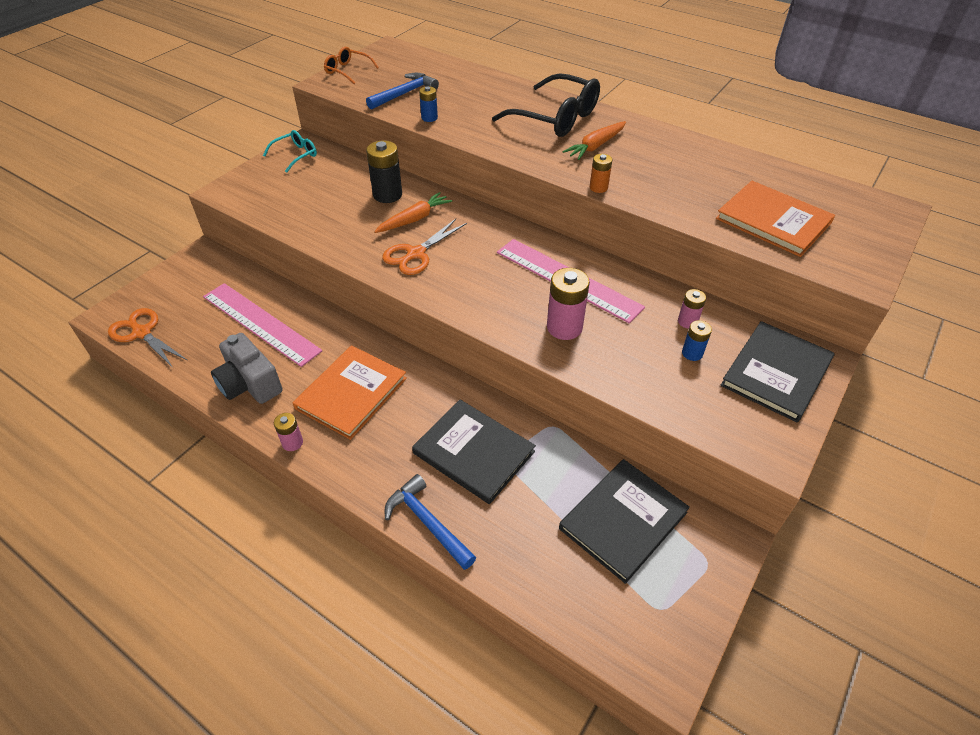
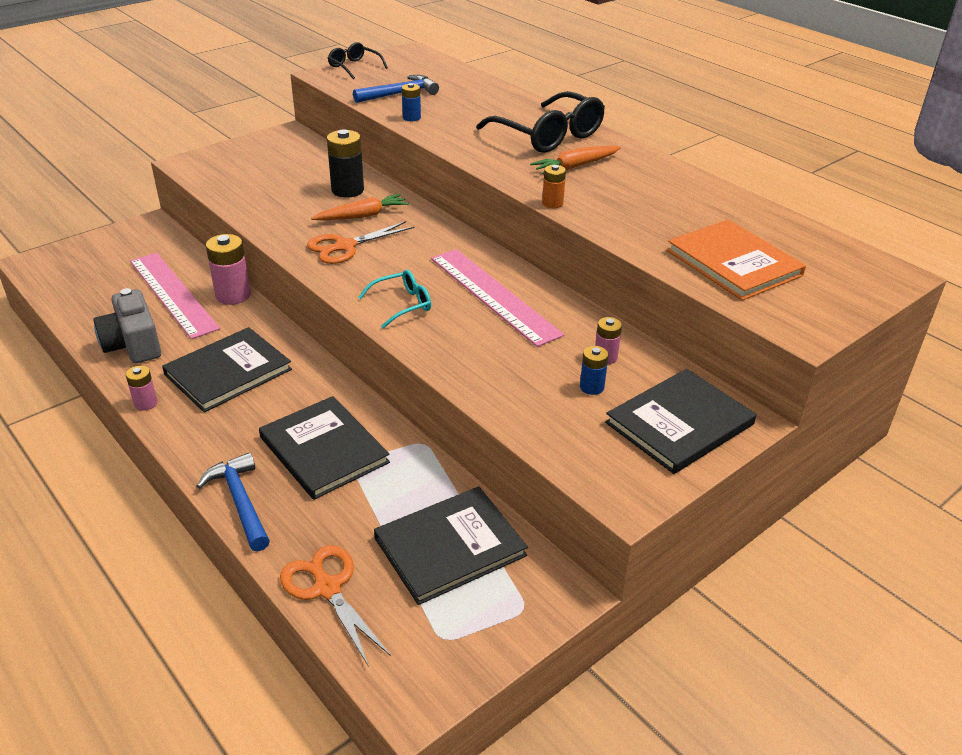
camera: 15 degrees right, 10 degrees down
(142, 333) = (56, 282): orange scissors -> orange scissors (327, 588)
(295, 155) = (274, 142): turquoise glasses -> turquoise glasses (401, 305)
(348, 71) = (354, 67): orange glasses -> black glasses
(351, 393) = (228, 372): orange book -> black book
(564, 327) = (462, 338): pink battery -> pink battery (233, 295)

